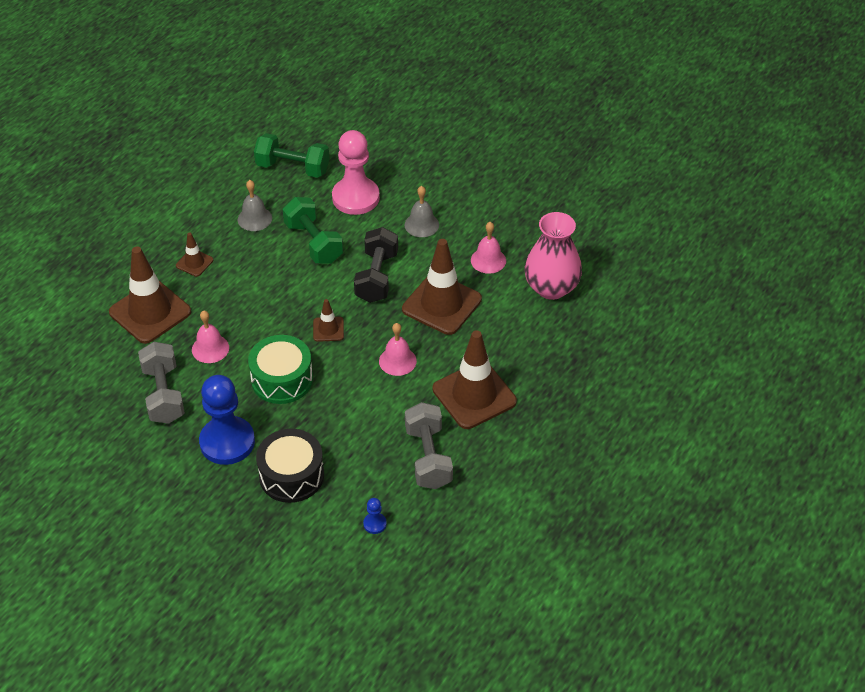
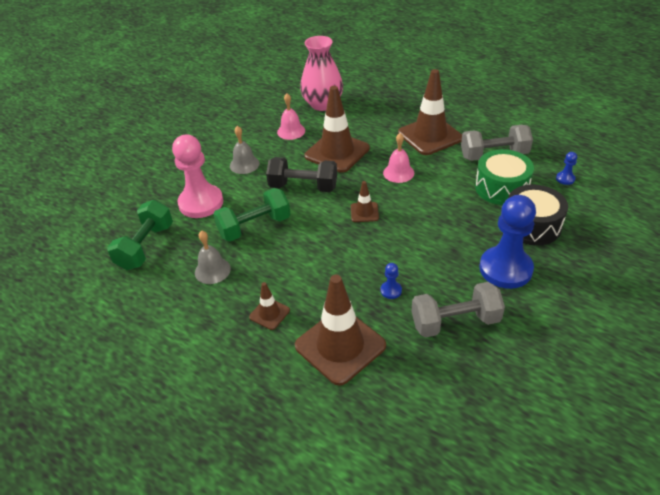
camera: 85 degrees left, 5 degrees down
(210, 348) = (391, 290): pink bell -> blue pawn
(282, 379) = (425, 238): green drum -> green drum (501, 188)

